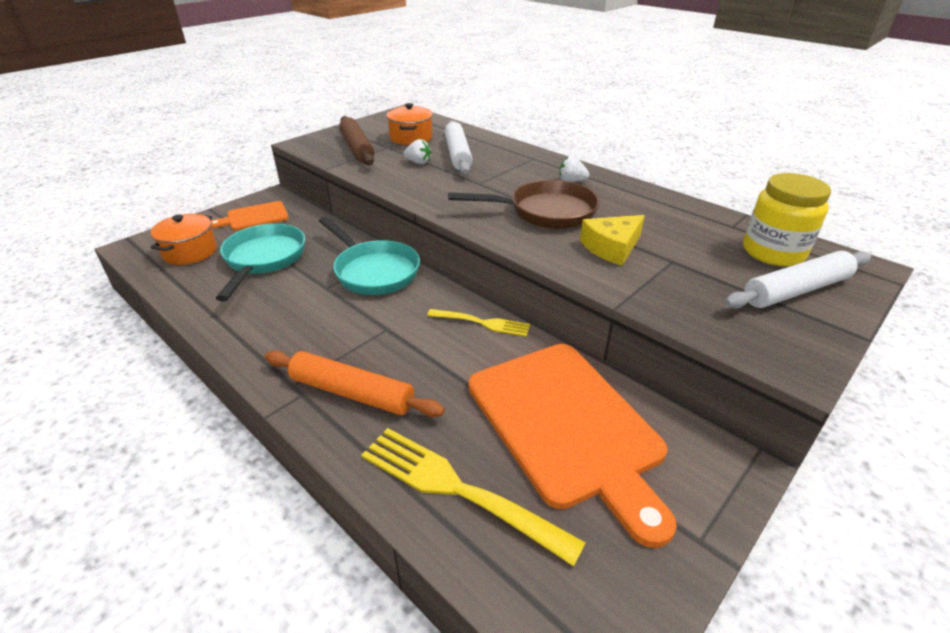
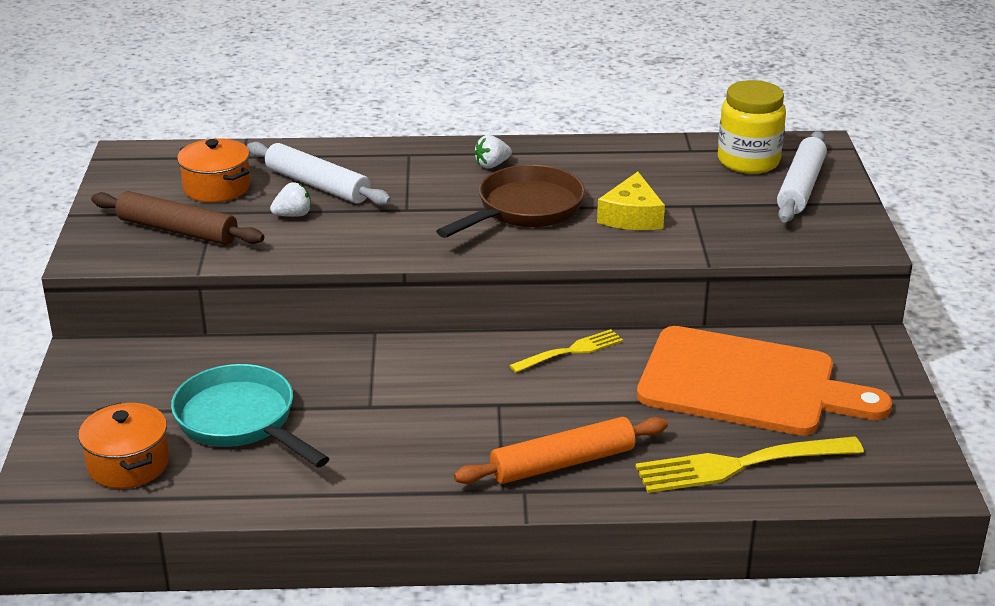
camera: 45 degrees left, 5 degrees down
(254, 217) = (118, 388): orange cutting board -> none
(373, 271) = (387, 365): turquoise pan -> none

